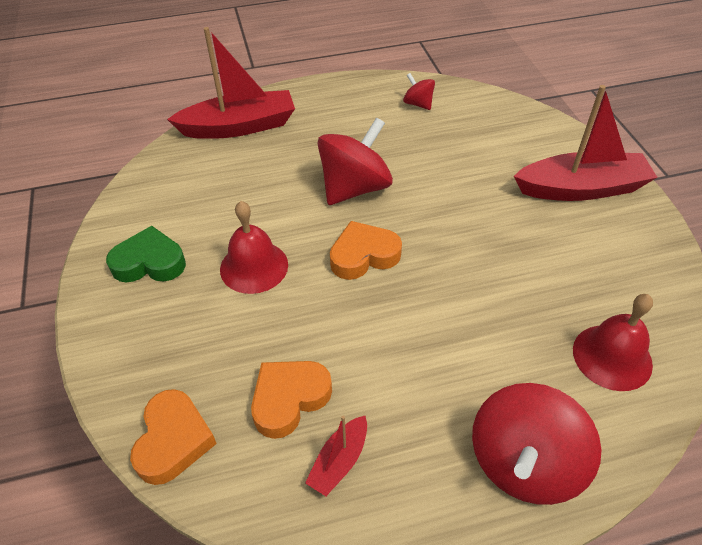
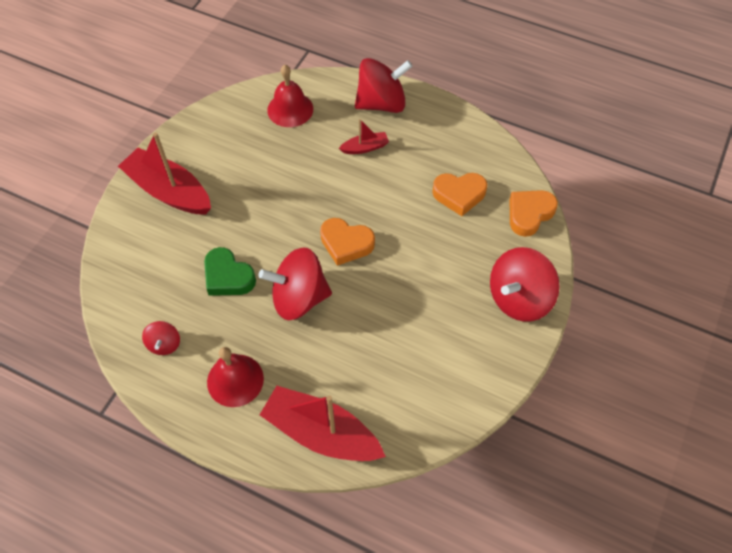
camera: 140 degrees left, 10 degrees up
(127, 324) = (519, 298): none -> red spinning top
(149, 262) = (480, 336): green heart -> green heart (228, 277)
(254, 266) = (417, 284): red bell -> red bell (235, 380)
(339, 461) = (458, 155): red boat -> red boat (365, 147)

